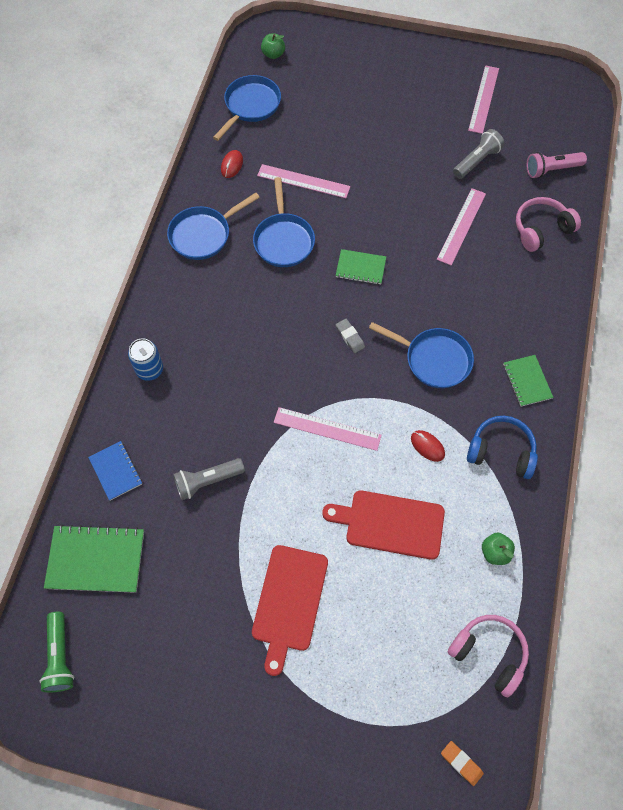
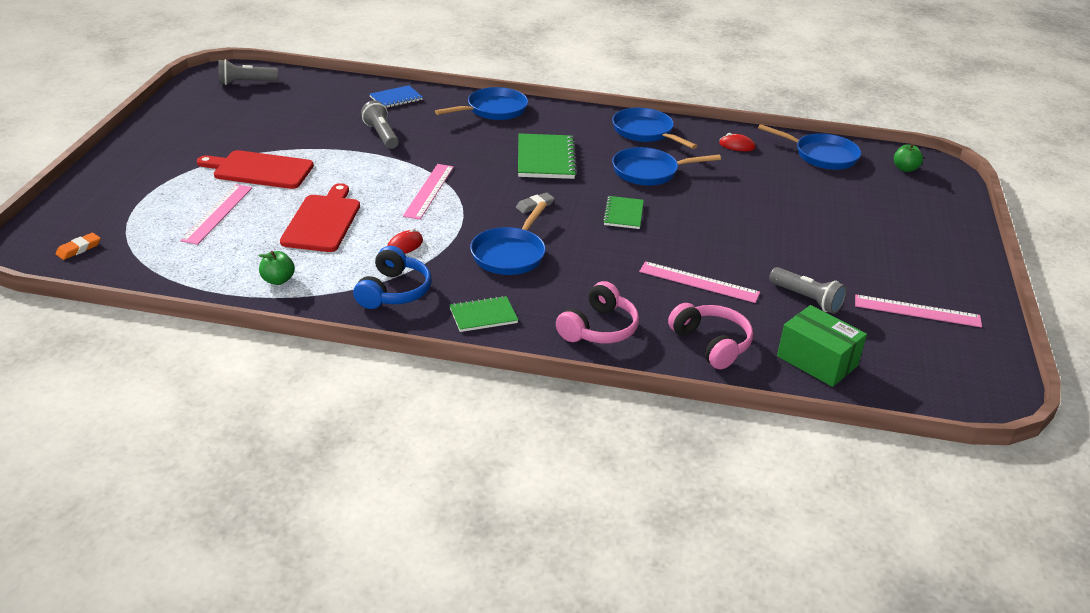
camera: 85 degrees right, 30 degrees down
(60, 656) = (245, 82): green flashlight -> grey flashlight
(96, 559) = (320, 93): green notebook -> green notebook (546, 159)
(149, 369) = (493, 110): blue can -> blue pan
(303, 181) = (730, 183): pink ruler -> pink ruler (217, 213)
(489, 653) = (173, 270): pink headphones -> pink headphones (599, 329)
(551, 170) = (817, 361): pink flashlight -> green box

